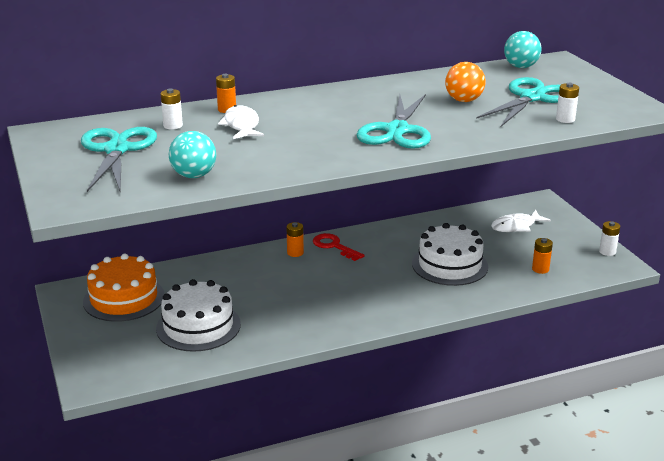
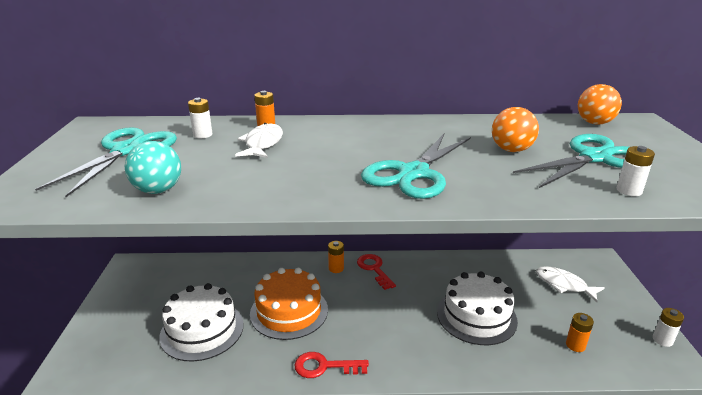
camera: 20 degrees right, 0 degrees up
(124, 298) = (166, 283): orange cake -> orange cake (289, 311)
(336, 327) = (324, 366): none -> red key
(516, 226) = (564, 285): white fish -> white fish turned 45 degrees clockwise
(521, 67) = (594, 123): turquoise ball -> orange ball

